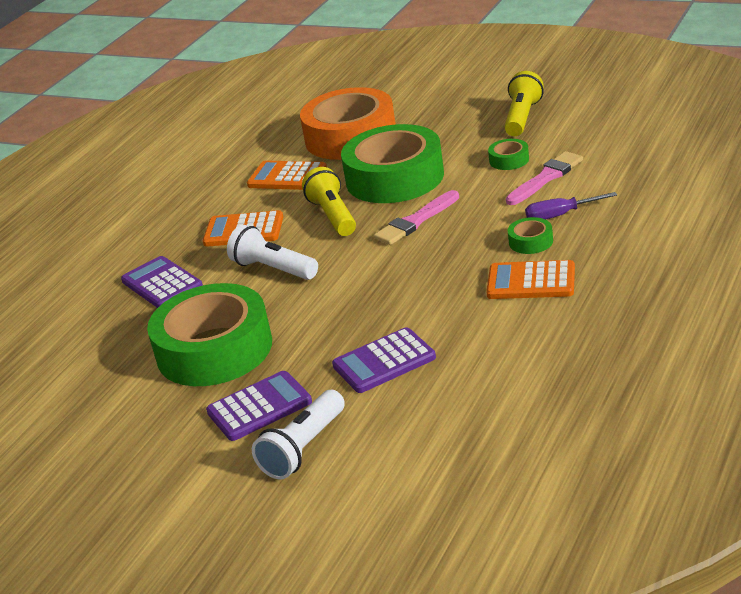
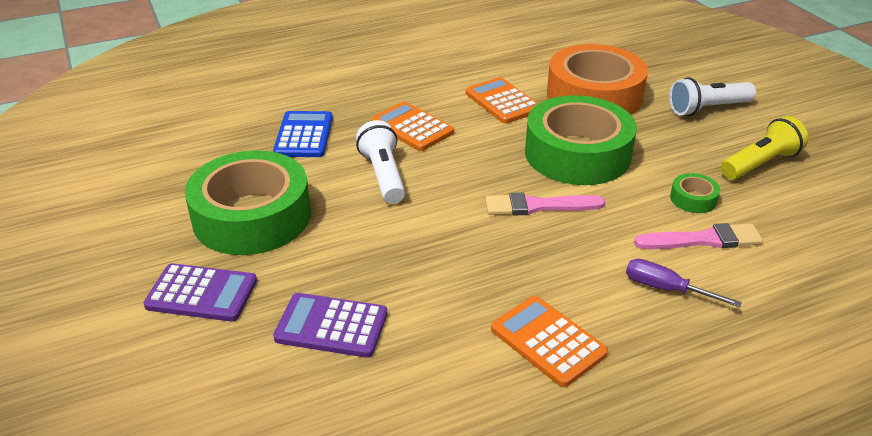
camera: 35 degrees right, 5 degrees up
(162, 284) = (304, 135): purple calculator -> blue calculator
(303, 448) = (169, 361): white flashlight -> white flashlight (707, 109)
(333, 216) = (486, 158): yellow flashlight -> none
(530, 241) = (603, 297): green tape -> none

